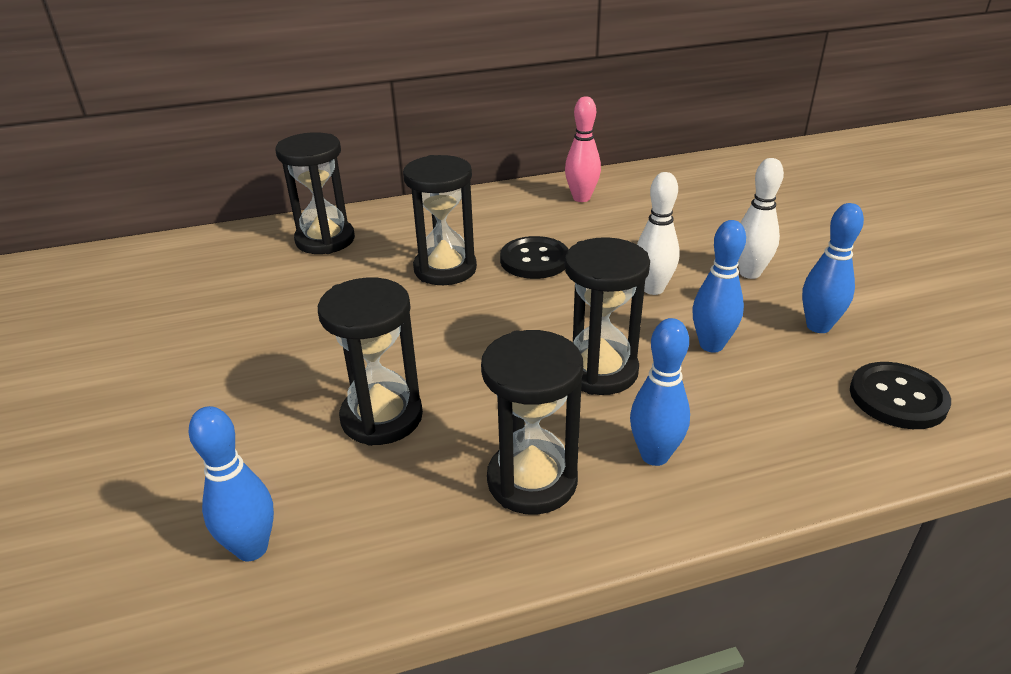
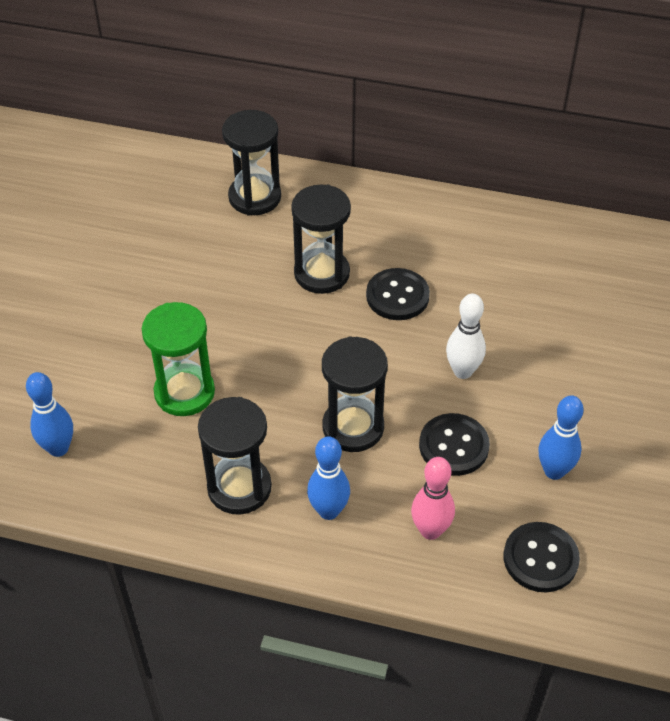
camera: 30 degrees right, 15 degrees up
(382, 417) = (184, 392): black hourglass -> green hourglass
(581, 198) = (499, 239): pink bowling pin -> pink bowling pin (430, 530)
(711, 345) = (454, 446): blue bowling pin -> black button
(749, 273) = (558, 393): white bowling pin -> none

